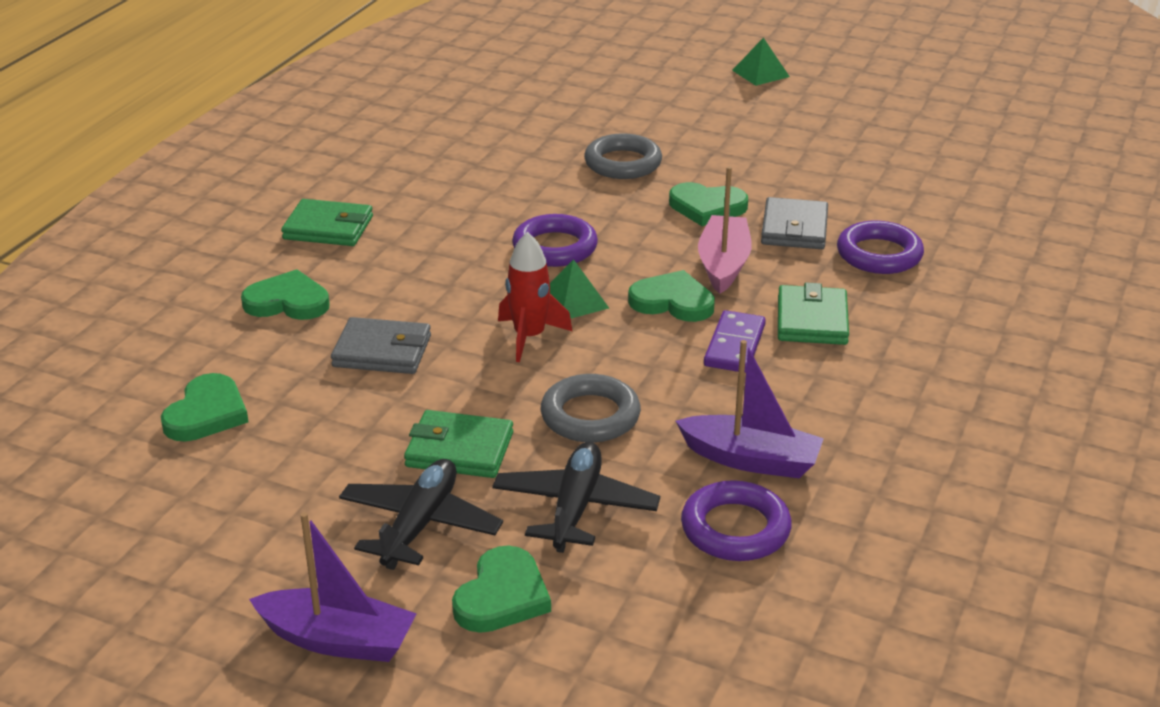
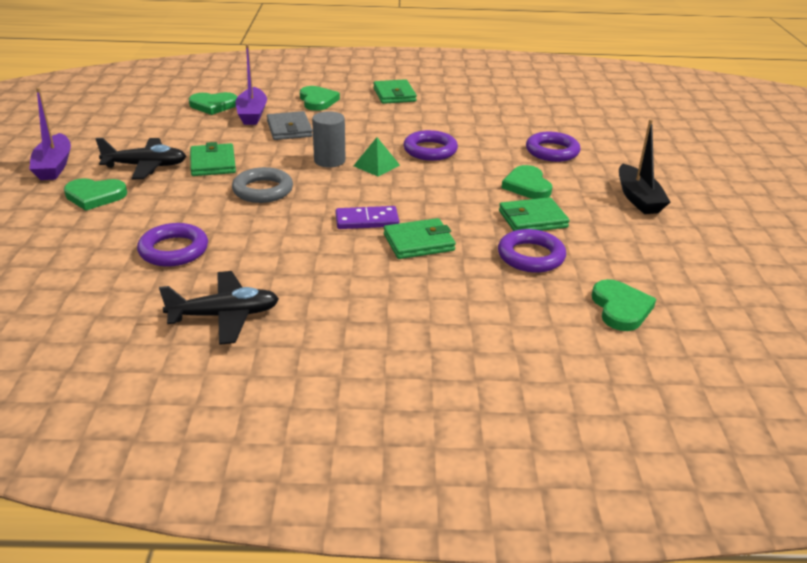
camera: 65 degrees right, 0 degrees up
(529, 337) = (329, 161): red rocket -> grey cylinder
(575, 507) = (175, 201): black plane -> black plane (225, 316)
(623, 163) = (552, 151): grey ring -> purple ring
(672, 301) = (401, 193): green heart -> green heart (620, 308)
(723, 264) = (460, 202): pink boat -> none
(751, 459) = (245, 244): purple boat -> purple boat (252, 114)
(760, 73) = (744, 174): green pyramid -> none
(781, 150) = (638, 198): none -> black boat
(794, 228) = (532, 219): grey wallet -> green wallet

